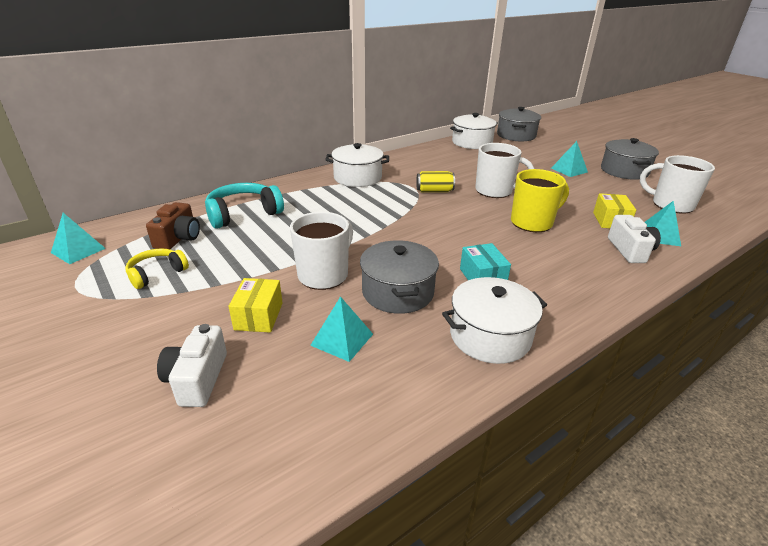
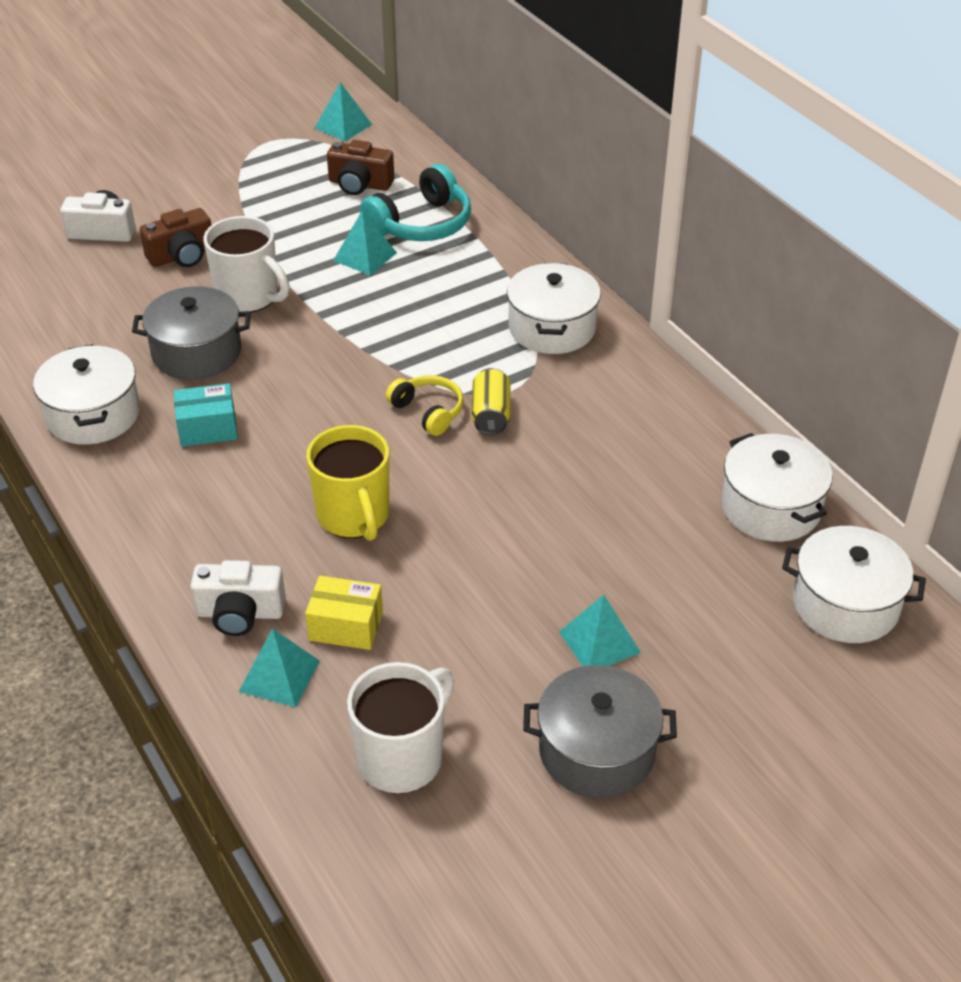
camera: 95 degrees right, 10 degrees up
(157, 274) = (281, 183): yellow headphones -> yellow headphones (428, 411)
(243, 214) = (421, 224): turquoise headphones -> turquoise headphones turned 75 degrees clockwise
(258, 316) = (182, 256): yellow box -> brown camera
(342, 339) = (126, 310): turquoise pyramid -> turquoise pyramid (365, 256)
(495, 191) = (487, 494): white mug -> none
(516, 135) = (845, 604): grey pot -> white pot

